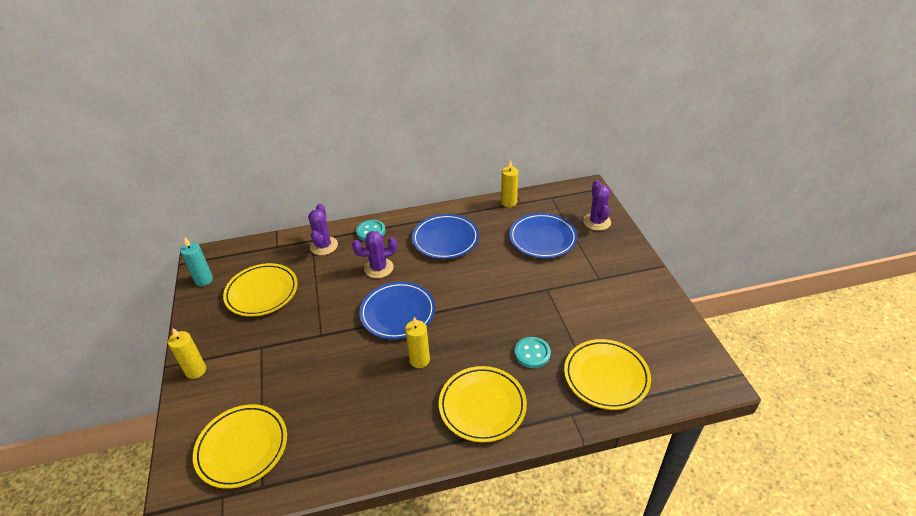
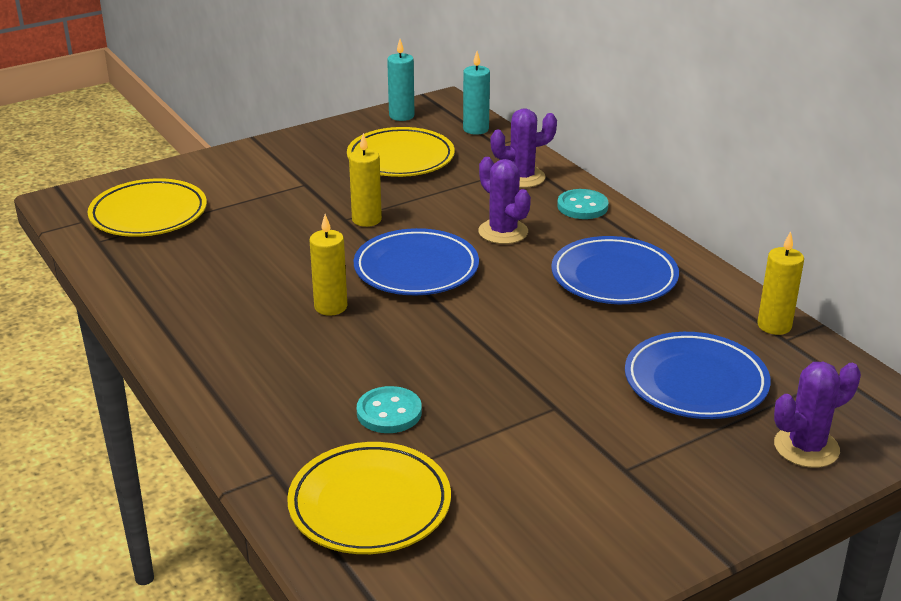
camera: 70 degrees right, 10 degrees down
(196, 370) = (251, 155): yellow candle -> yellow candle (366, 220)
(251, 250) = (476, 129): none -> turquoise candle
(482, 406) = (263, 379): yellow plate -> none

